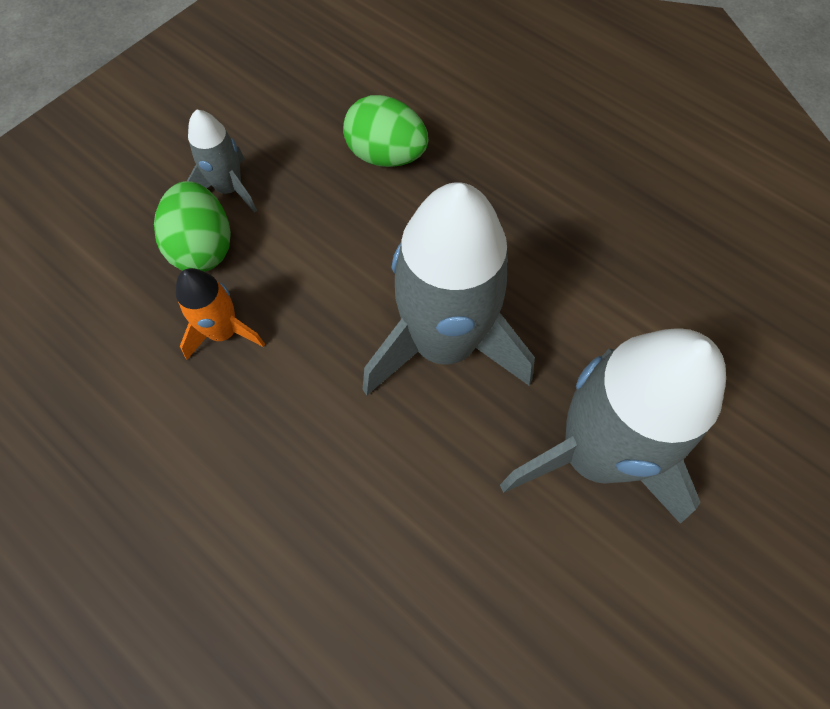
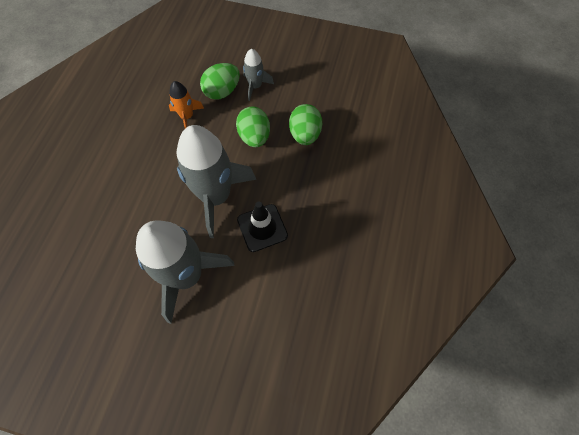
camera: 65 degrees right, 0 degrees up
(345, 232) = (254, 137): none -> green egg
(545, 291) = (262, 228): none -> black traffic cone

